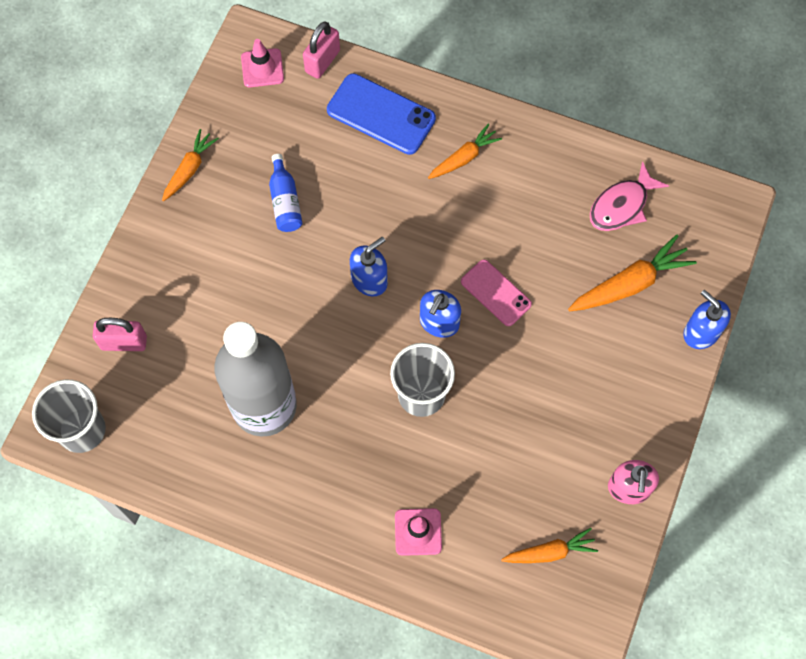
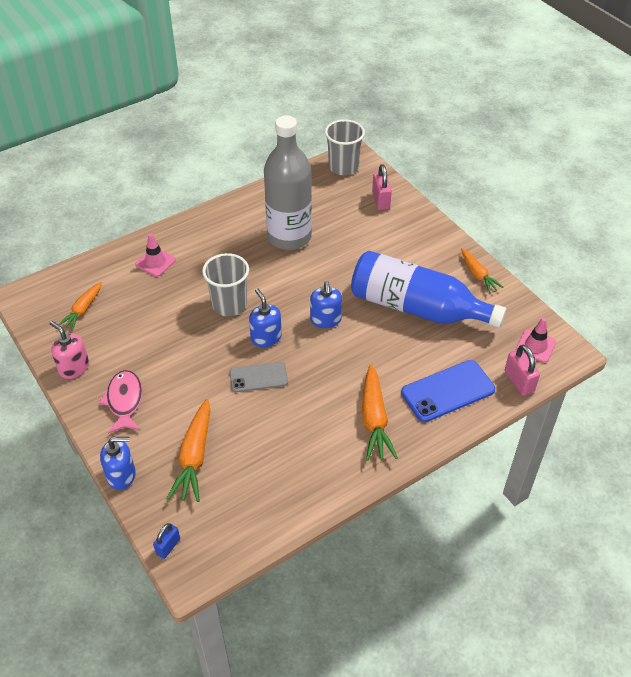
camera: 125 degrees right, 20 degrees down
(124, 342) = (381, 201): pink padlock -> pink padlock turned 45 degrees counterclockwise
(285, 201) = (417, 308): blue bottle -> blue bottle, size x2.41
(464, 158) = (374, 419): orange carrot -> orange carrot, size x1.55
(496, 293) = (258, 377): pink phone -> grey phone
(622, 205) = (255, 492): pink fish -> pink fish (124, 401)
(728, 238) = (168, 546): none -> blue padlock

